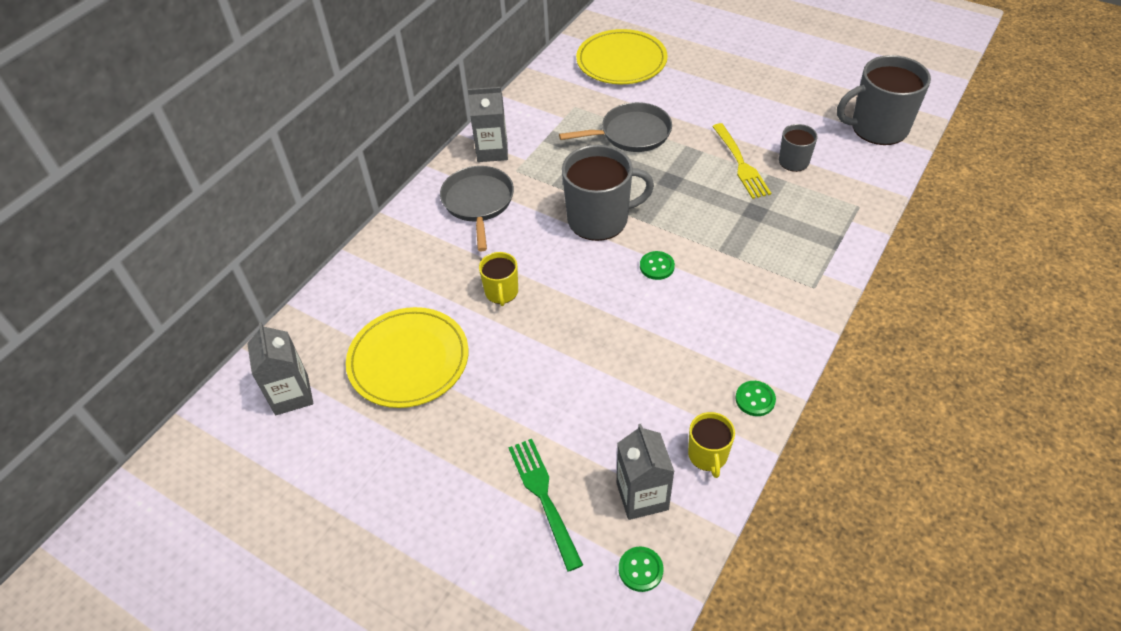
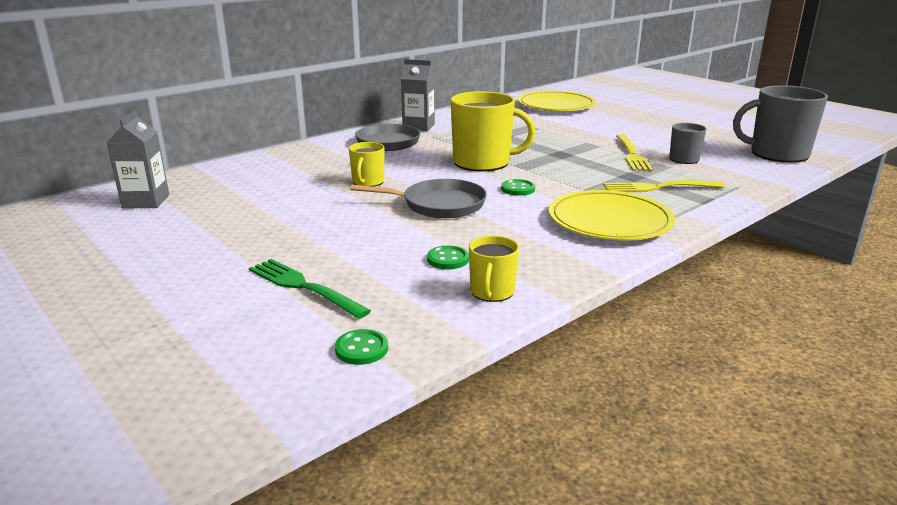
camera: 15 degrees right, 25 degrees down
(408, 360) = (257, 200): yellow plate -> yellow plate (609, 221)
(544, 497) = (304, 287): green fork -> green fork turned 45 degrees counterclockwise
(599, 219) = (483, 162): grey mug -> yellow mug
(632, 133) = (542, 132): grey pan -> grey pan (439, 205)
(642, 496) = (403, 304): grey carton -> none
(755, 399) = (566, 268): green button -> green button (448, 259)
(787, 228) = (658, 187): none -> yellow fork

